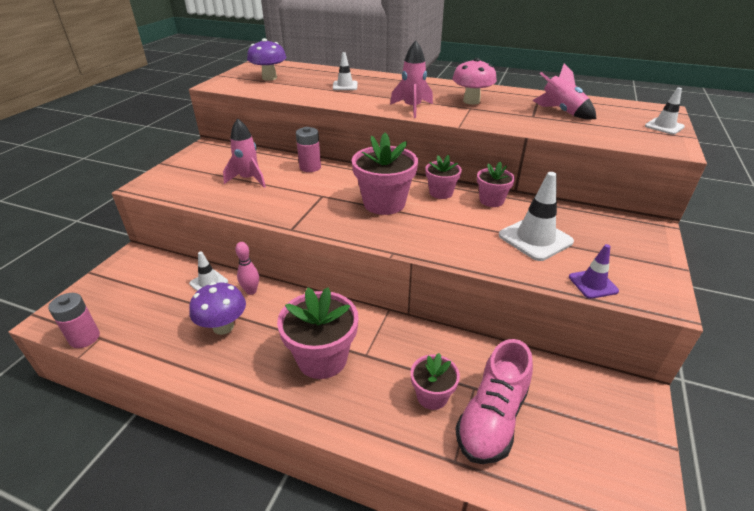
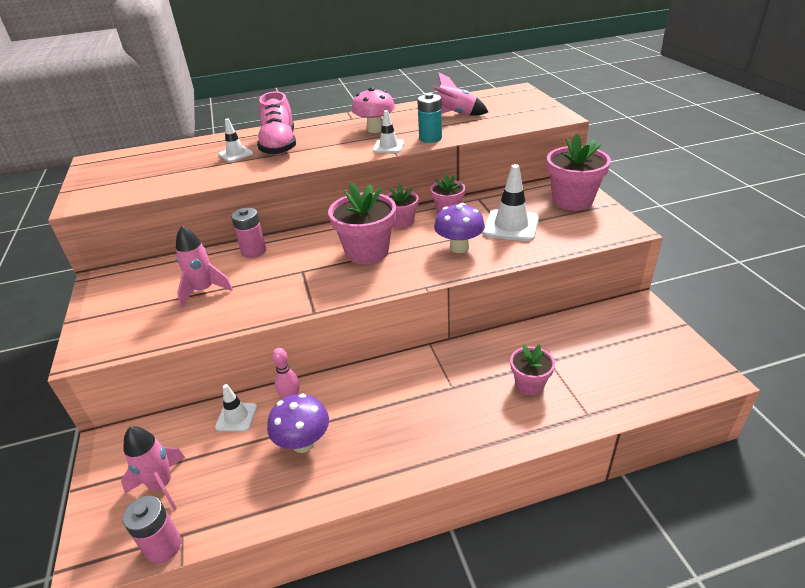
camera: 35 degrees left, 0 degrees up
(269, 78) = (135, 174): purple mushroom -> purple mushroom (459, 247)
(322, 358) = (422, 411): pink flower pot -> pink flower pot (572, 200)
(412, 108) = (334, 153): pink rocket -> pink rocket (161, 485)
(492, 418) = (580, 373): pink shoe -> pink shoe (279, 145)
(508, 123) = (430, 138): none -> turquoise battery
(593, 284) = (579, 239): purple traffic cone -> none
(664, 126) = (535, 103): white traffic cone -> white traffic cone (388, 146)

